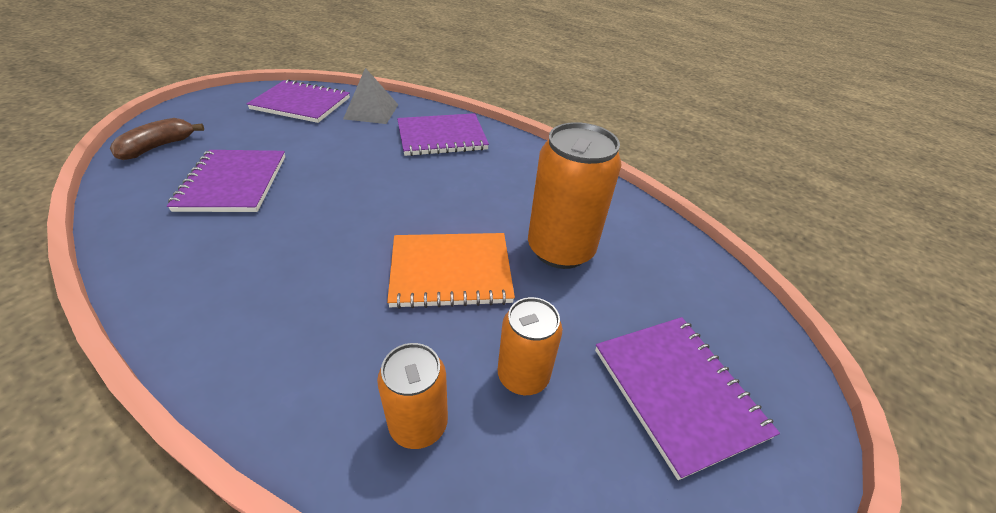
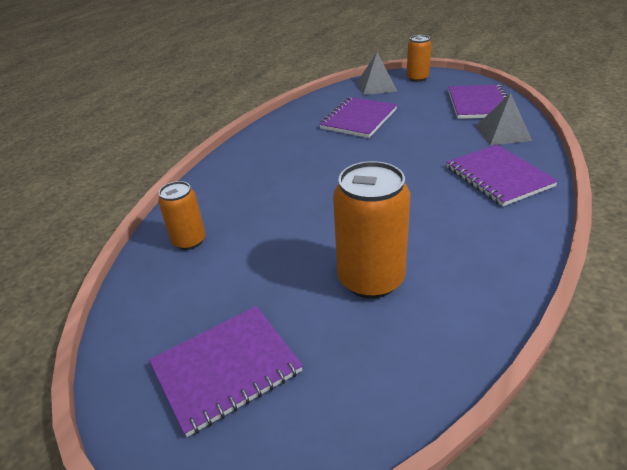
camera: 85 degrees right, 5 degrees down
(158, 147) = (376, 86): brown banana -> grey pyramid
(233, 183) = (358, 119): purple notebook -> purple notebook turned 45 degrees counterclockwise
(451, 271) = (315, 224): orange notebook -> none
(523, 376) = (228, 277): orange can -> orange can (417, 78)

